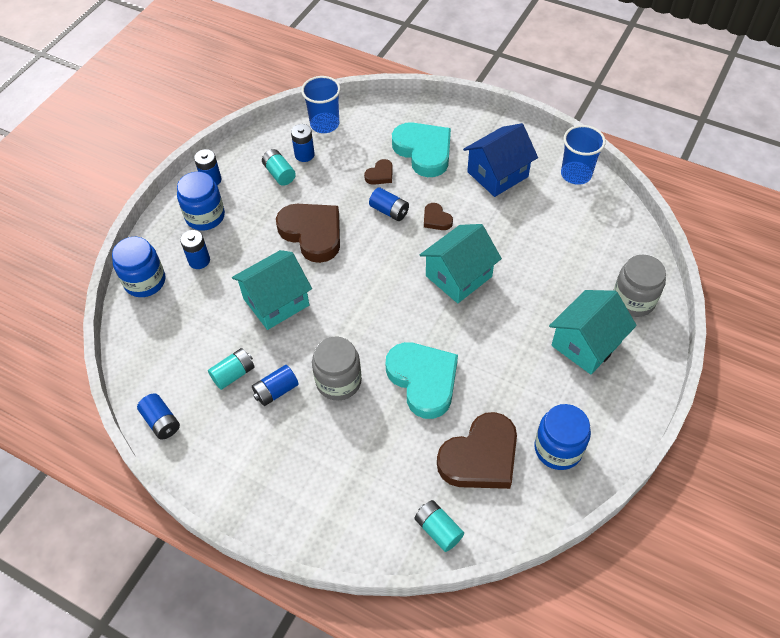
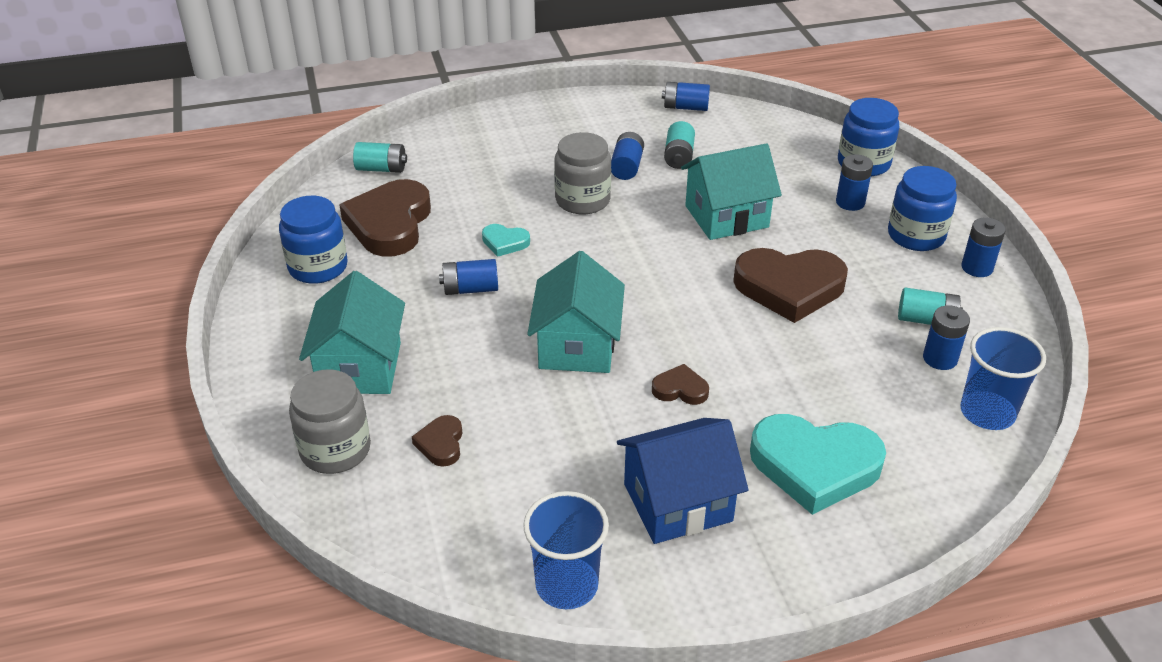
camera: 135 degrees right, 15 degrees down
(276, 302) = (726, 216): turquoise house -> turquoise house turned 60 degrees clockwise
(380, 175) = (820, 396): brown heart -> brown heart (441, 444)
(389, 211) = (746, 362): blue battery -> blue battery (470, 289)
(423, 380) = (505, 242): turquoise heart -> turquoise heart, size x0.46
(497, 174) = (678, 503): blue house -> blue house turned 60 degrees clockwise

